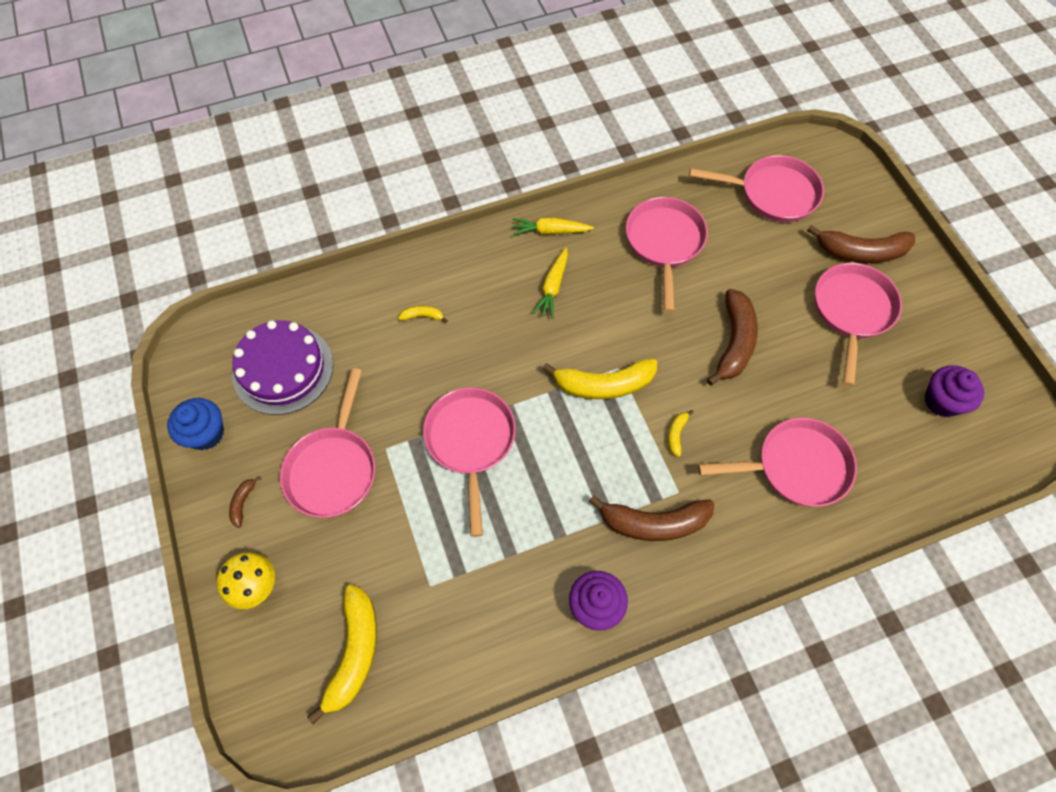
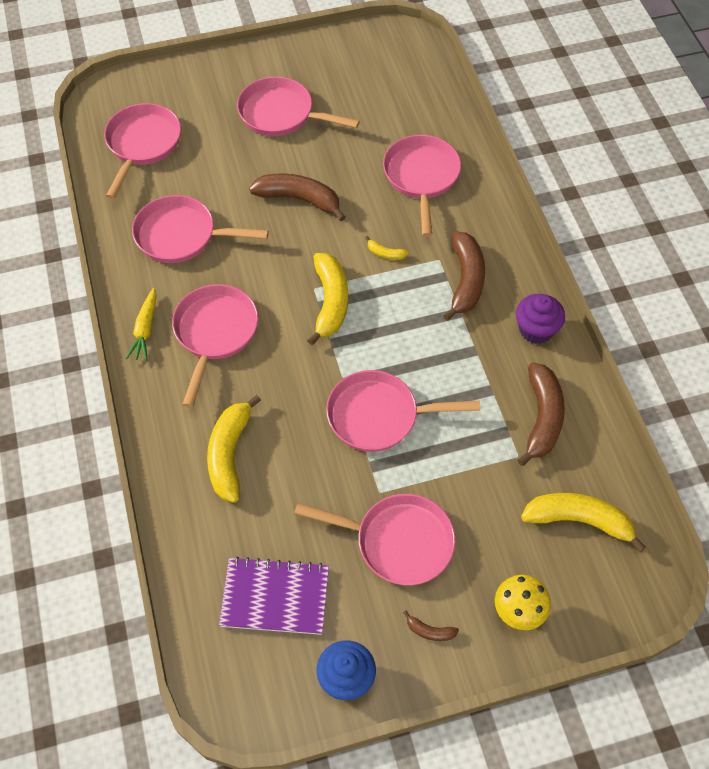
camera: 85 degrees left, 5 degrees down
(283, 369) = (275, 597): purple cake -> purple notebook
(422, 316) = (230, 454): yellow banana -> yellow banana, size x2.24
(553, 287) = (215, 333): yellow carrot -> pink pan
(860, 252) = (221, 96): brown banana -> brown banana (542, 418)
(942, 401) = (372, 77): purple cupcake -> none

